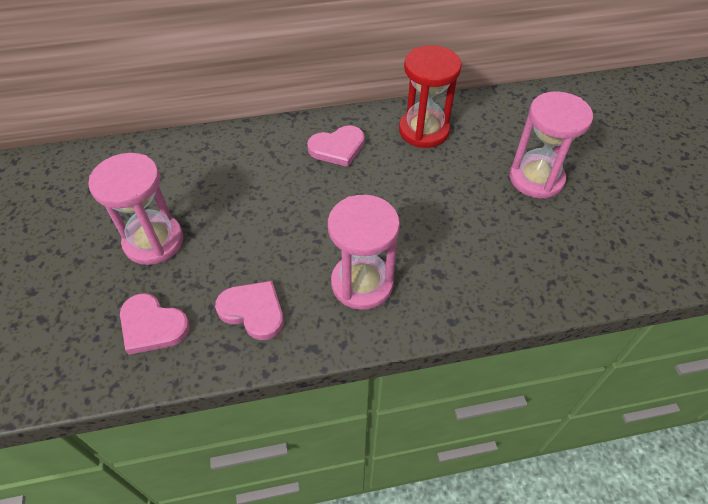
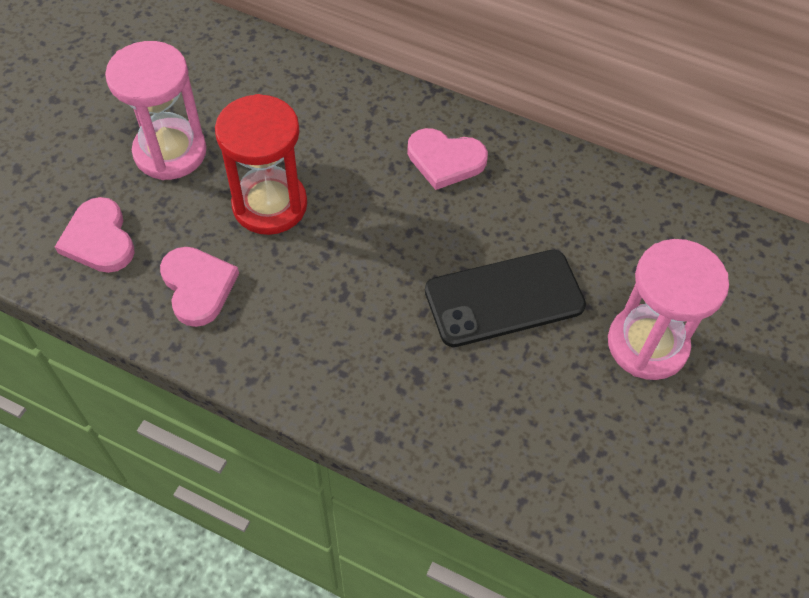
camera: 35 degrees right, 5 degrees up
(362, 283) = (327, 331): pink hourglass -> none
(424, 130) = (567, 199): red hourglass -> red hourglass (270, 205)
(443, 201) = (504, 298): none -> black phone

